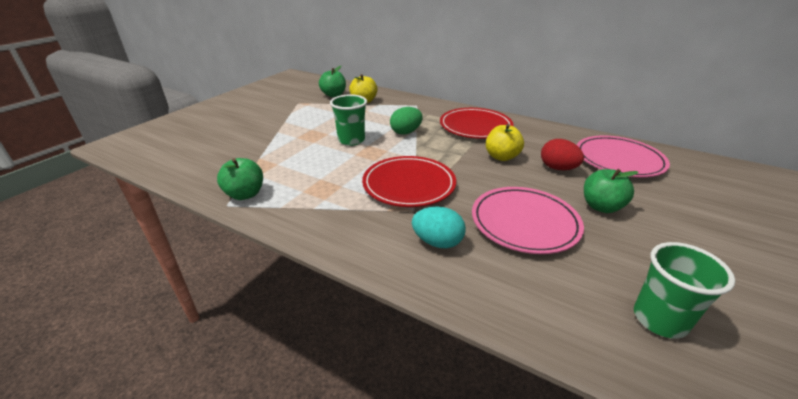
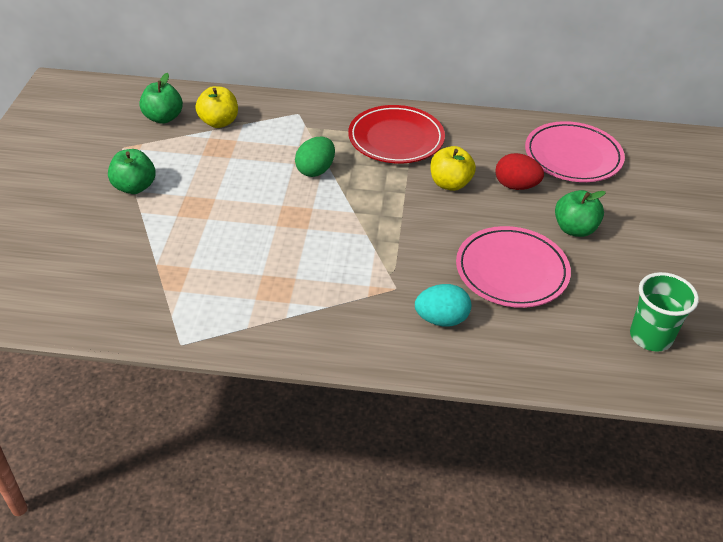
camera: 25 degrees left, 10 degrees up
(245, 194) = (189, 323): green apple -> green apple (134, 187)
(351, 140) = (254, 202): green cup -> none
(409, 185) = (370, 254): red plate -> none

